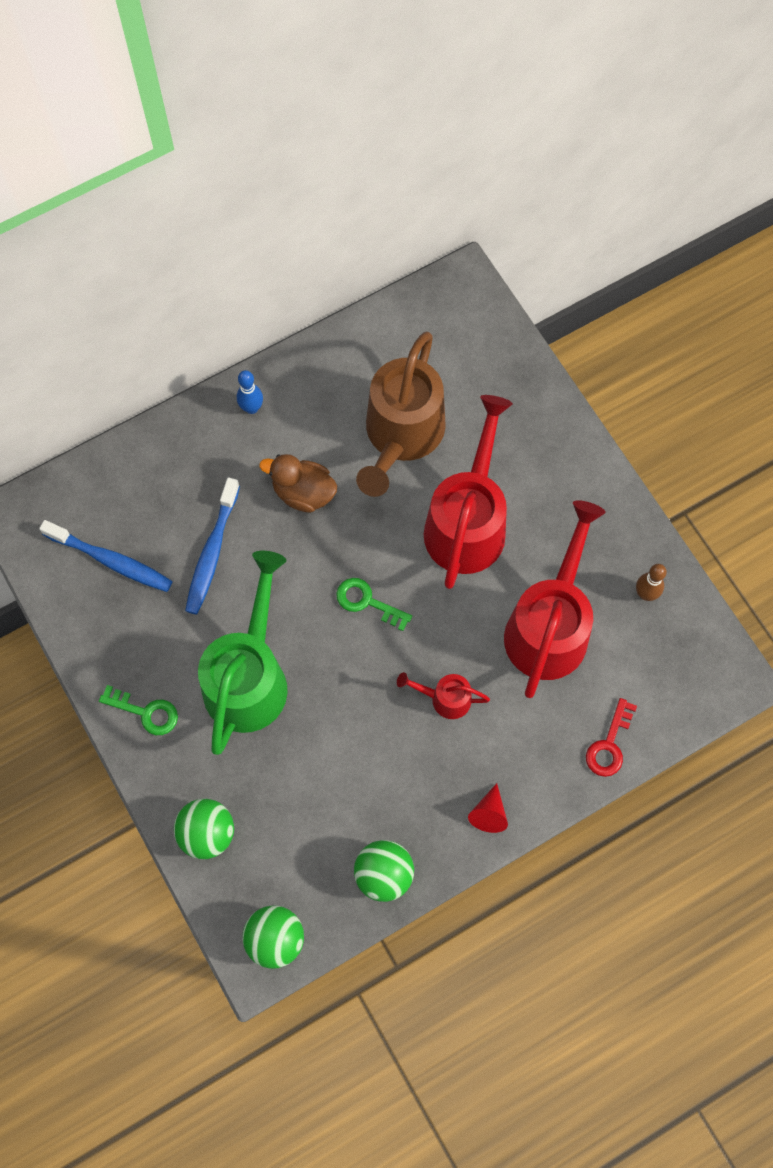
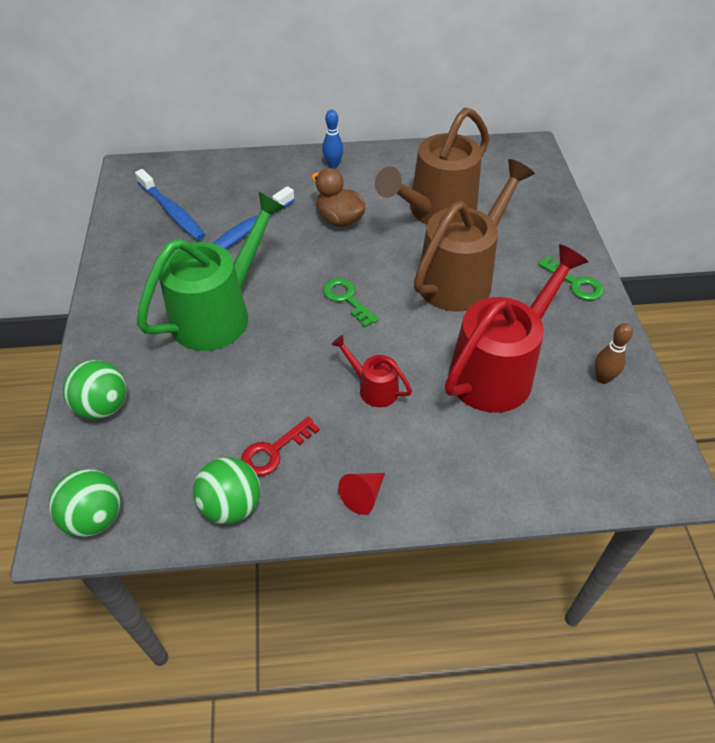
camera: 25 degrees right, 20 degrees down
(145, 712) = (123, 306): green key -> green key (574, 283)
(467, 521) = (461, 276): red watering can -> brown watering can
(609, 744) = (515, 485): red key -> red key (274, 451)

